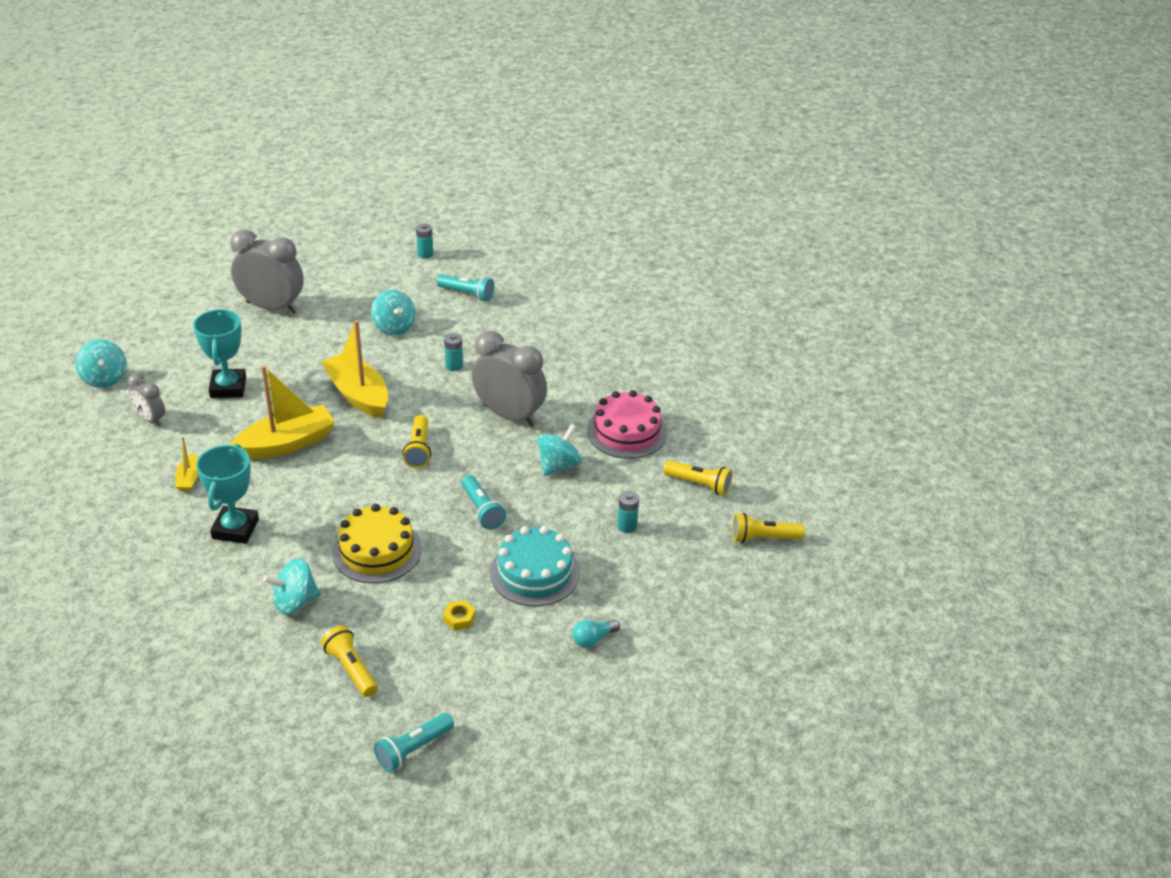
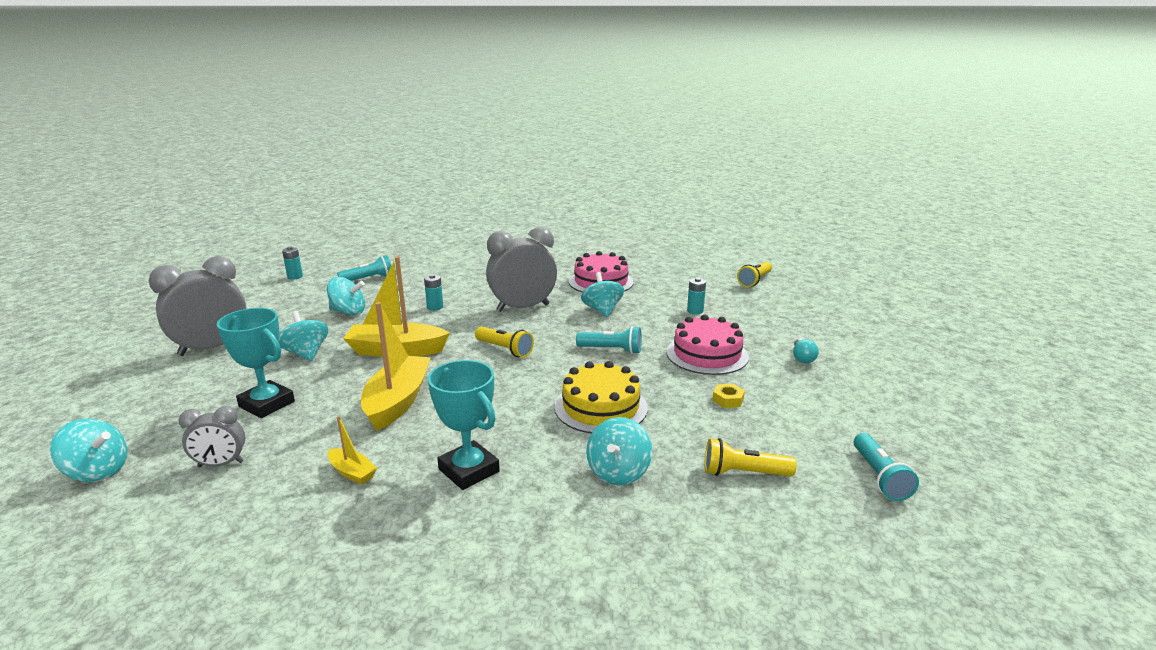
camera: 50 degrees left, 15 degrees down
(308, 355) = (306, 353): none -> turquoise spinning top
(535, 573) = (707, 354): turquoise cake -> pink cake
(699, 484) = (682, 280): yellow flashlight -> none

